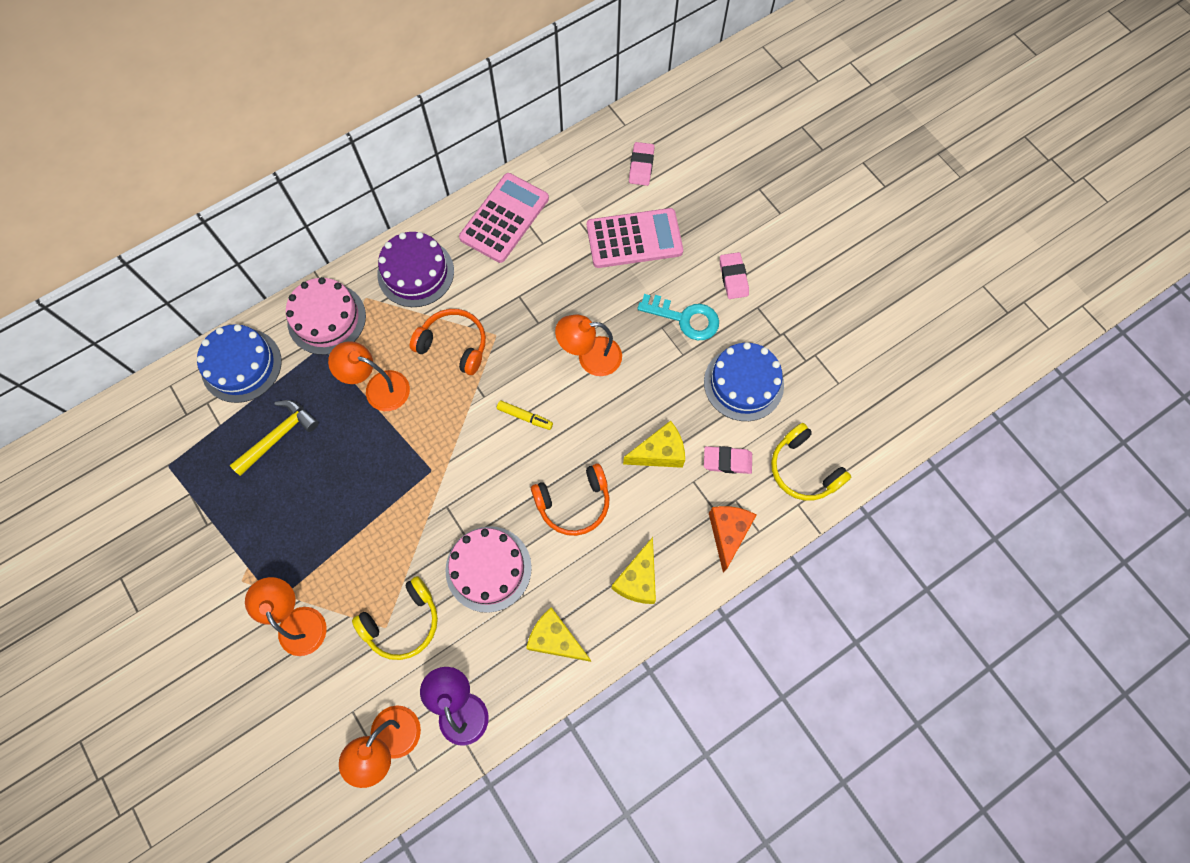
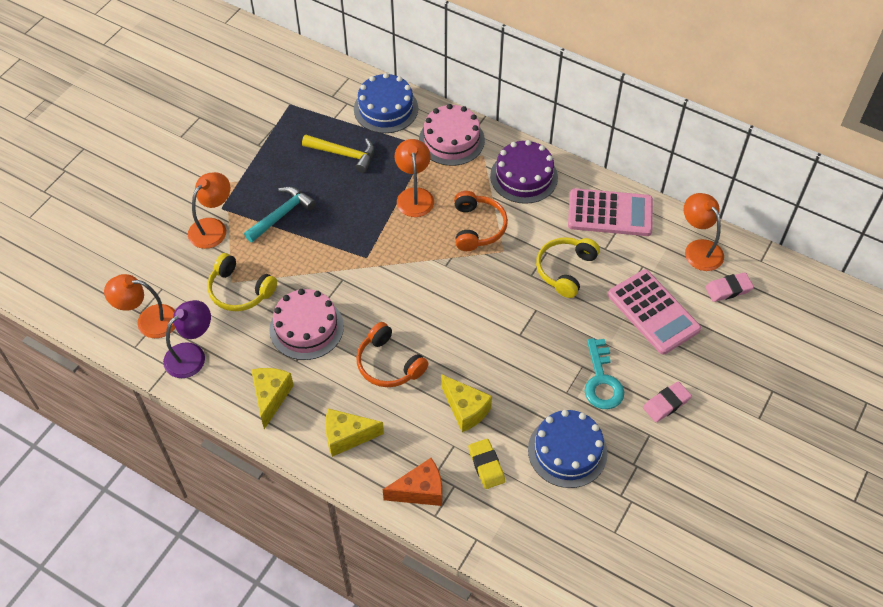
camera: 65 degrees right, 15 degrees down
(324, 537) = (281, 215): none -> turquoise hammer
(525, 417) = (444, 300): yellow marker -> none
(590, 357) = (523, 324): orange lamp -> orange lamp (699, 249)
(727, 461) = (486, 465): pink eraser -> yellow eraser
(803, 469) = (512, 531): yellow headphones -> yellow headphones (565, 270)

